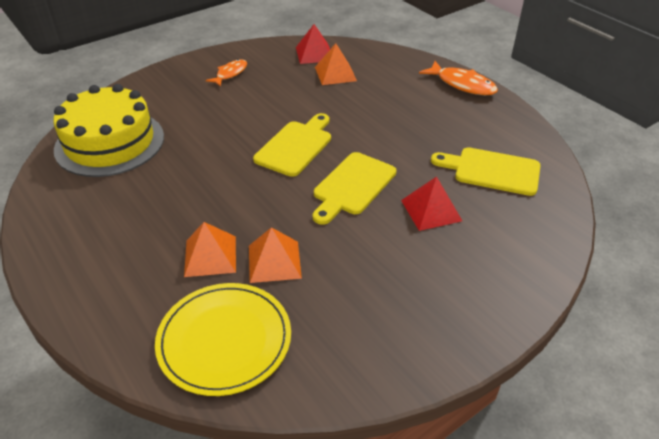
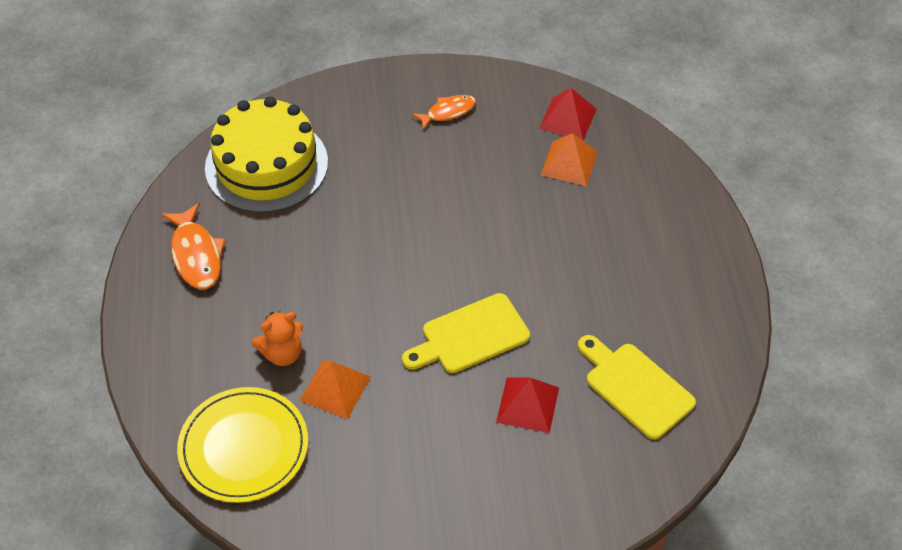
camera: 30 degrees right, 10 degrees up
(210, 256) = (282, 353): orange pyramid -> orange teddy bear
(296, 146) = (449, 255): yellow cutting board -> none
(462, 84) = (711, 247): orange fish -> orange fish (196, 255)

